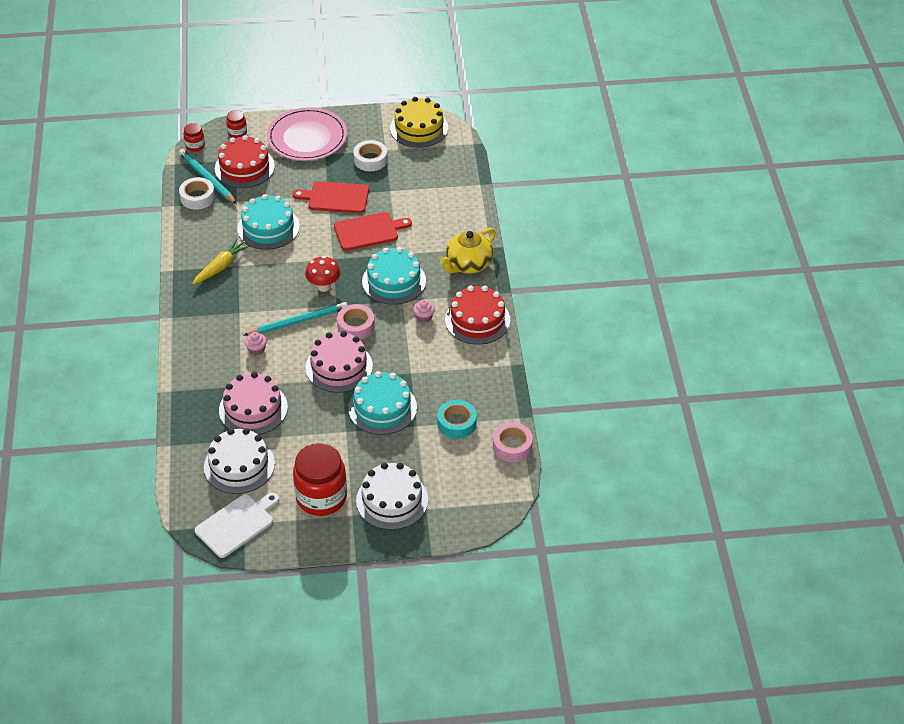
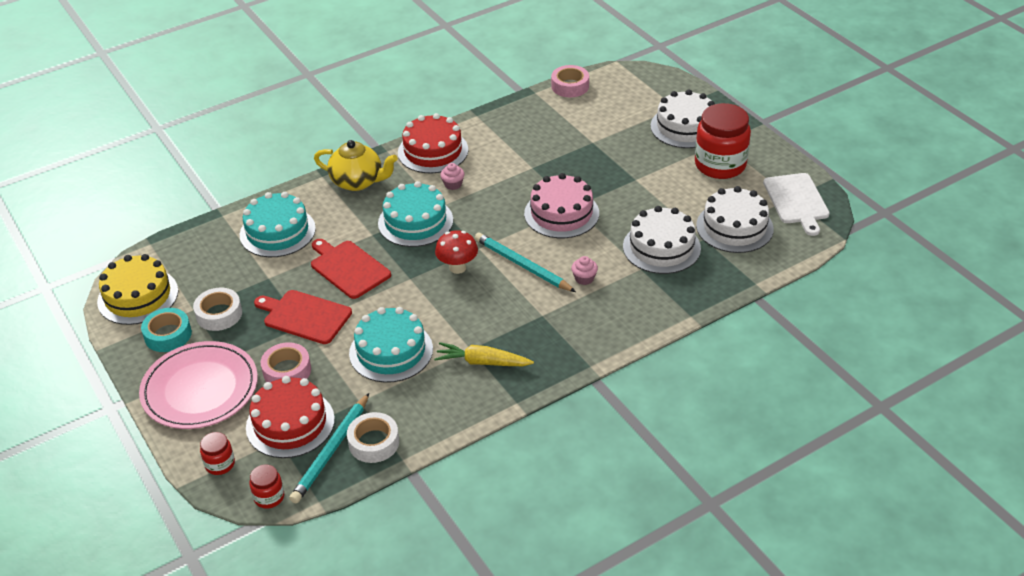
camera: 115 degrees left, 5 degrees down
(237, 524) = (796, 201): white cutting board -> white cutting board turned 120 degrees counterclockwise
(253, 409) = (661, 247): pink cake -> white cake
(336, 197) = (305, 316): red cutting board -> red cutting board turned 135 degrees clockwise
(356, 326) = (498, 223): pink tape -> pink tape (287, 371)
(382, 408) = (589, 168): turquoise cake -> turquoise cake (277, 232)
(456, 423) = (570, 122): turquoise tape -> turquoise tape (168, 335)

